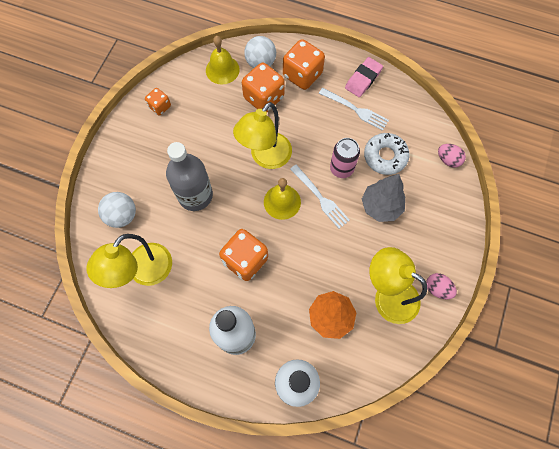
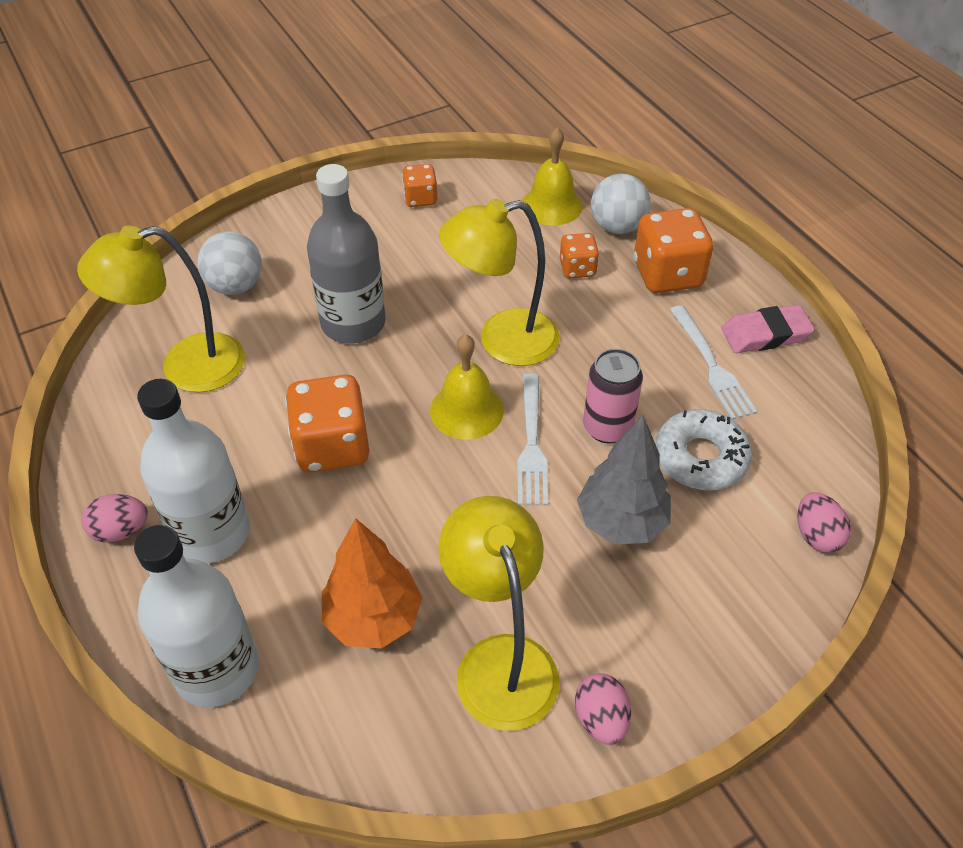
camera: 40 degrees right, 20 degrees down
(199, 364) = (121, 530): none -> pink egg
(264, 98) = (577, 269): orange dice -> orange dice, size x0.56

